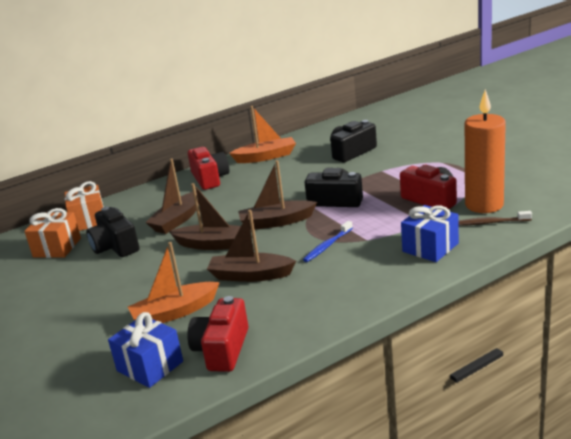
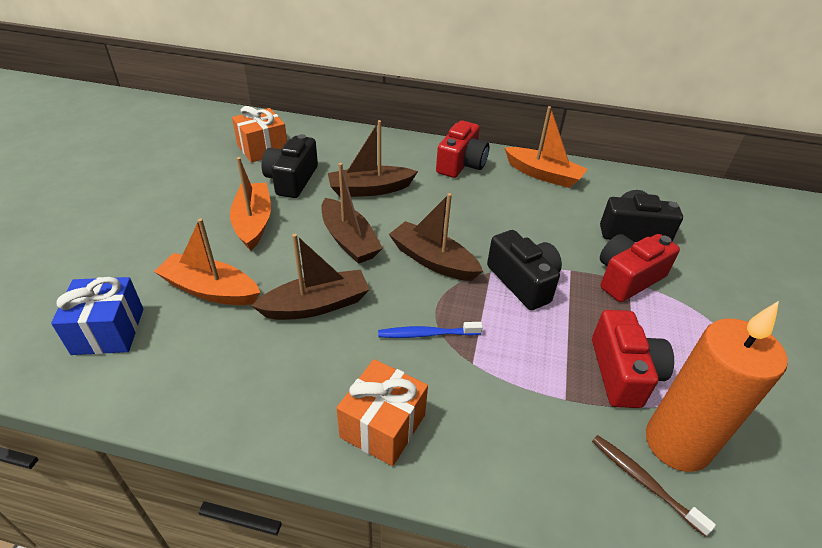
camera: 40 degrees right, 15 degrees up
(89, 220) = (319, 139): orange gift -> orange gift (383, 426)
(134, 276) = (253, 222): none -> orange boat
(222, 349) = (166, 370): red camera -> red camera (627, 278)
(250, 275) = (316, 305): brown boat -> brown boat turned 105 degrees clockwise
(430, 247) = (516, 444): blue gift -> none

